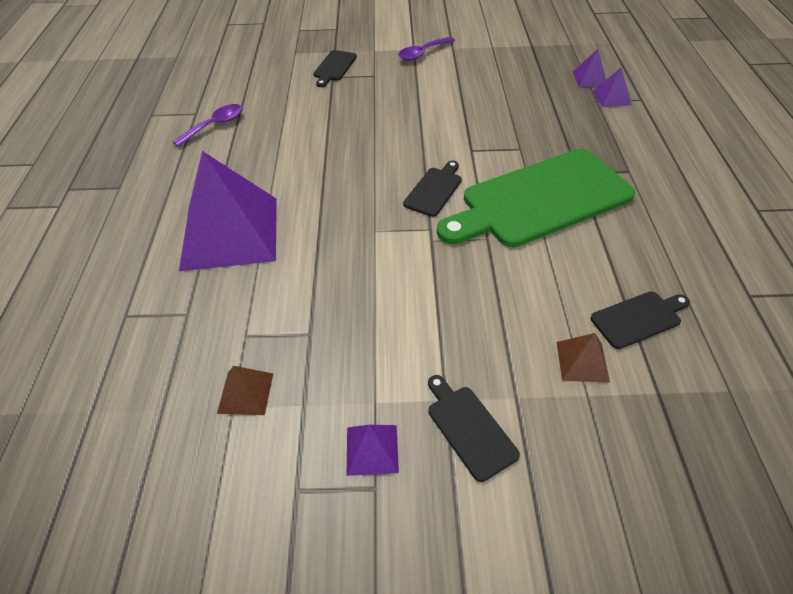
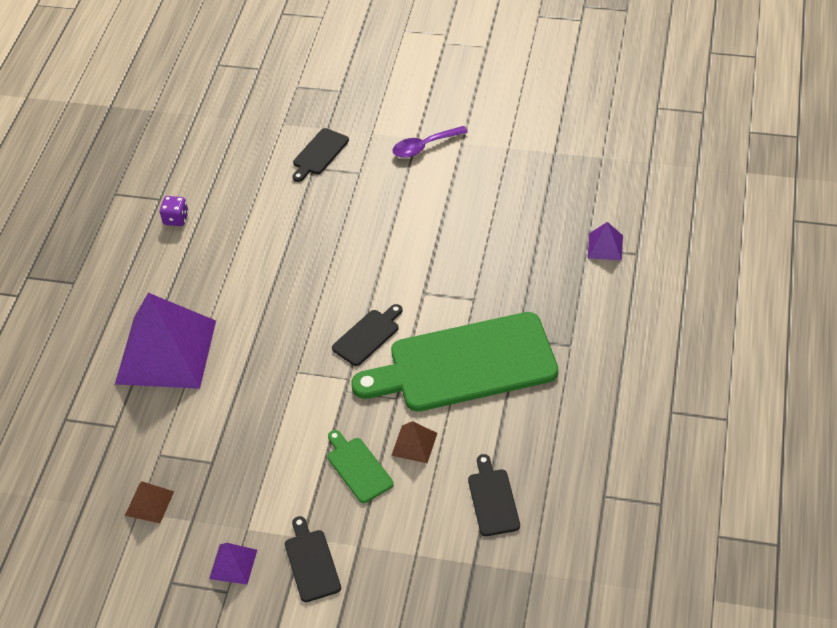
camera: 15 degrees right, 0 degrees up
(215, 125) = (176, 219): purple spoon -> purple dice
(477, 311) = (358, 467): none -> green cutting board
(582, 361) = (425, 527): brown pyramid -> brown pyramid (414, 444)
(589, 78) = (595, 214): purple pyramid -> none
(638, 318) = (492, 499): black cutting board -> black cutting board turned 90 degrees counterclockwise

